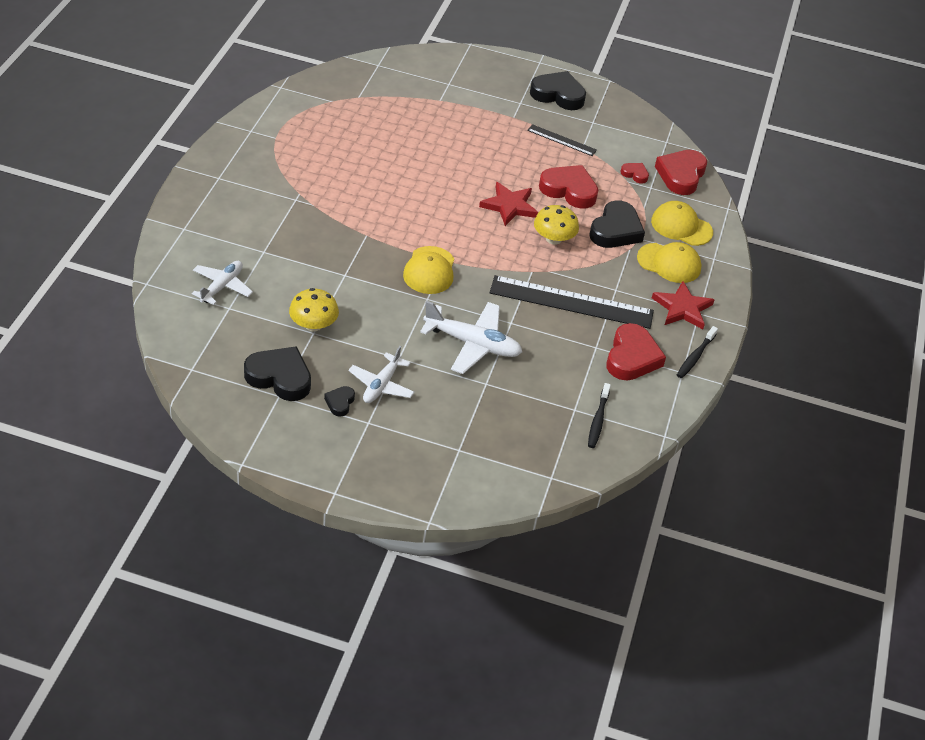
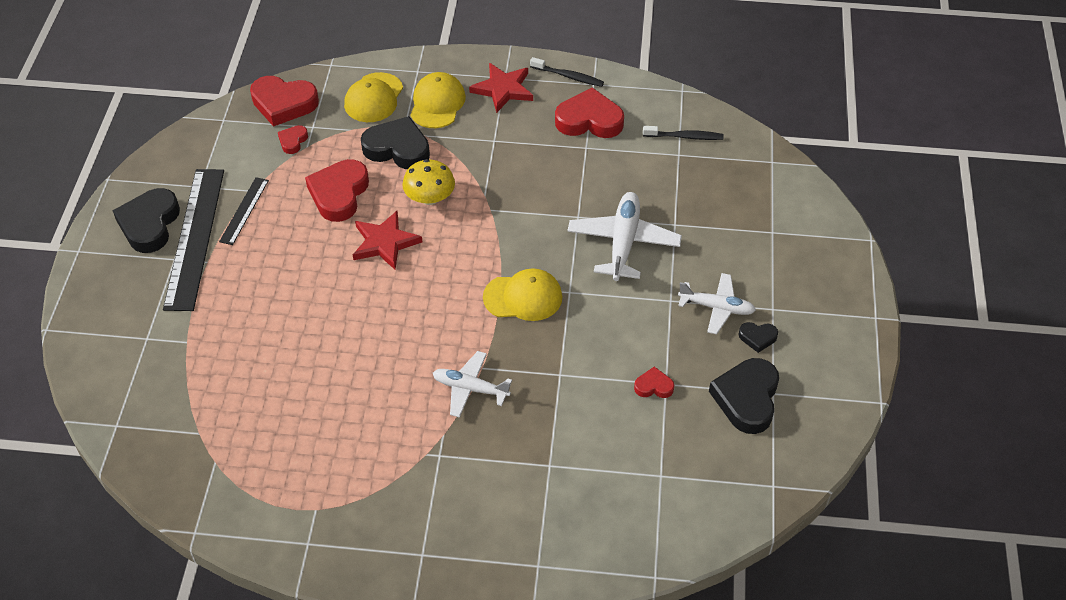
camera: 95 degrees left, 5 degrees up
(222, 286) = (628, 493): white plane -> white plane (470, 388)
(313, 325) = (653, 386): yellow mushroom -> red heart
(571, 302) = (527, 172): black ruler -> black ruler (195, 237)

